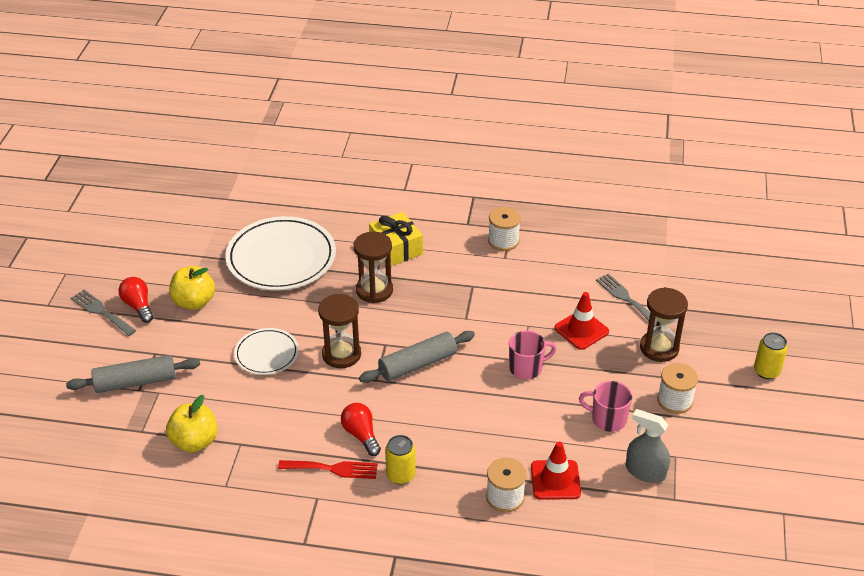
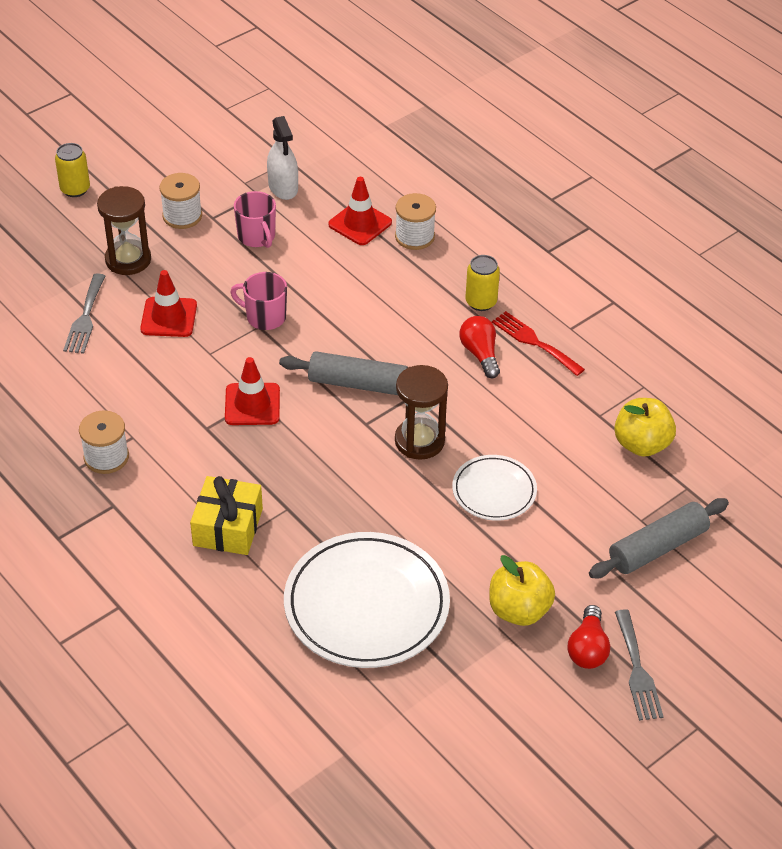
camera: 140 degrees left, 5 degrees up
(135, 382) = (657, 547): grey rolling pin -> grey rolling pin turned 60 degrees counterclockwise
(361, 435) = (480, 354): red light bulb -> red light bulb turned 150 degrees clockwise
(374, 290) = (310, 490): brown hourglass -> none
(464, 313) = (252, 404): none -> red traffic cone
(645, 471) = (283, 187): grey spray bottle -> white spray bottle

